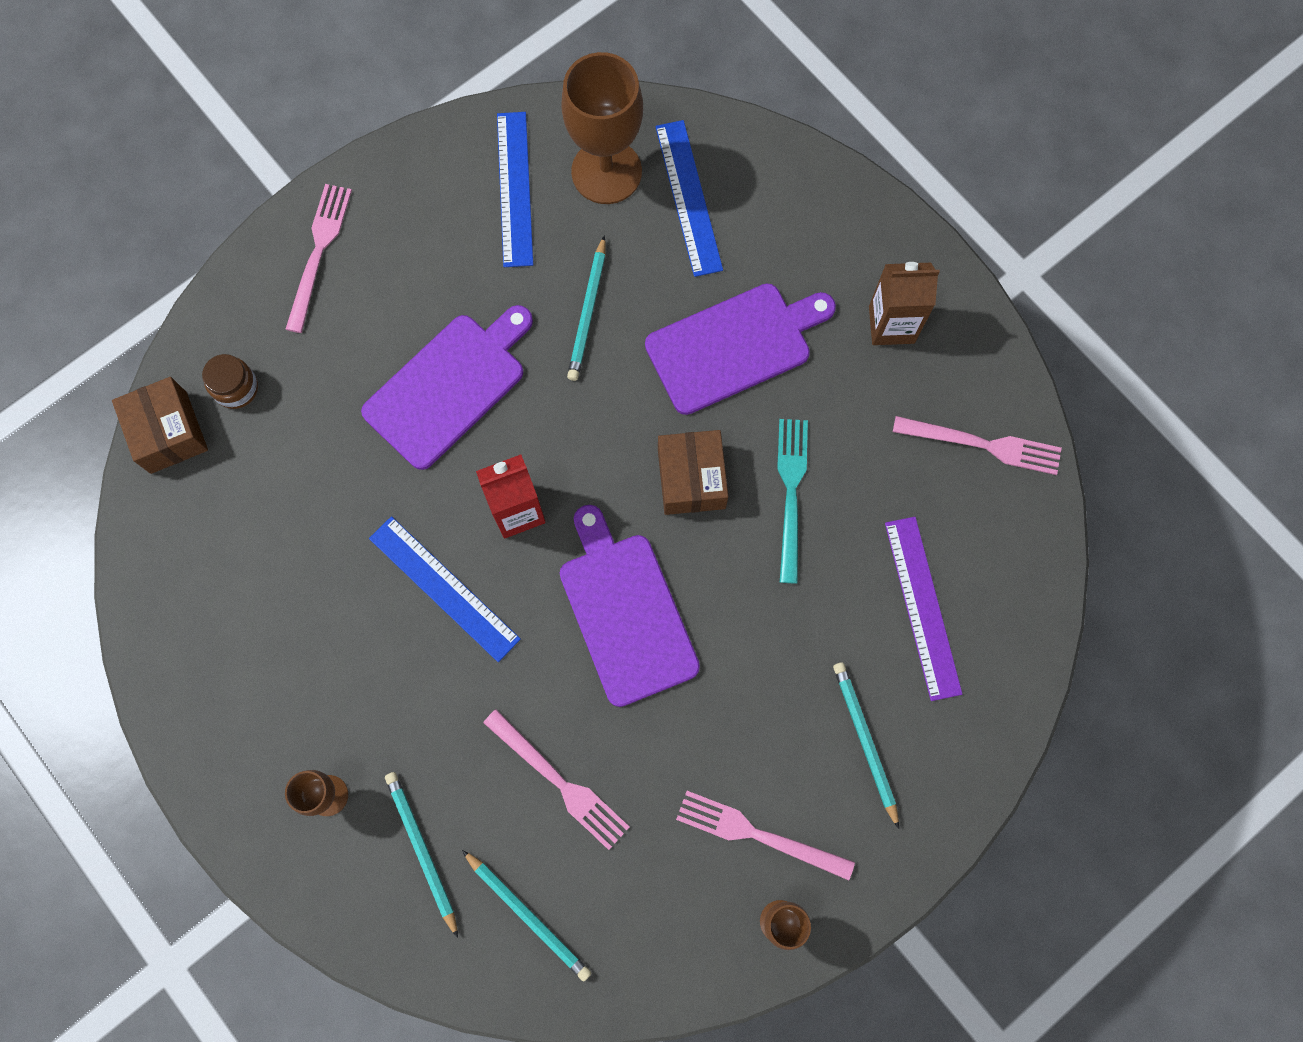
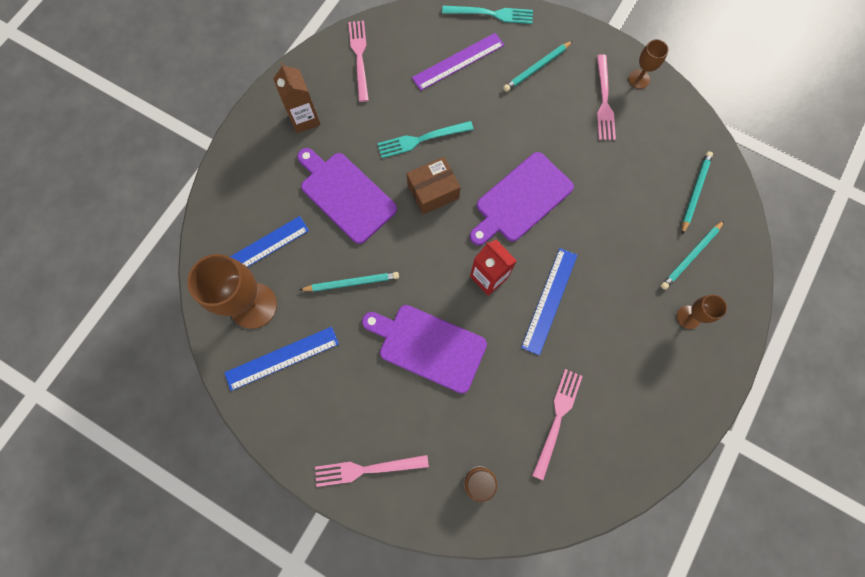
camera: 110 degrees left, 0 degrees up
(168, 432) = (525, 514): brown box -> none
(559, 782) = (624, 201): pink fork -> pink fork (557, 419)
(1005, 703) = (491, 14): none -> turquoise fork

